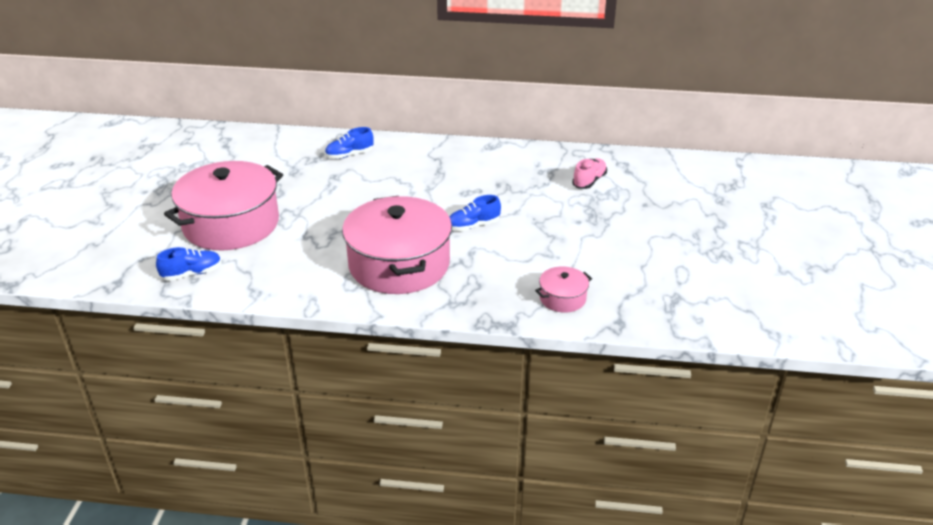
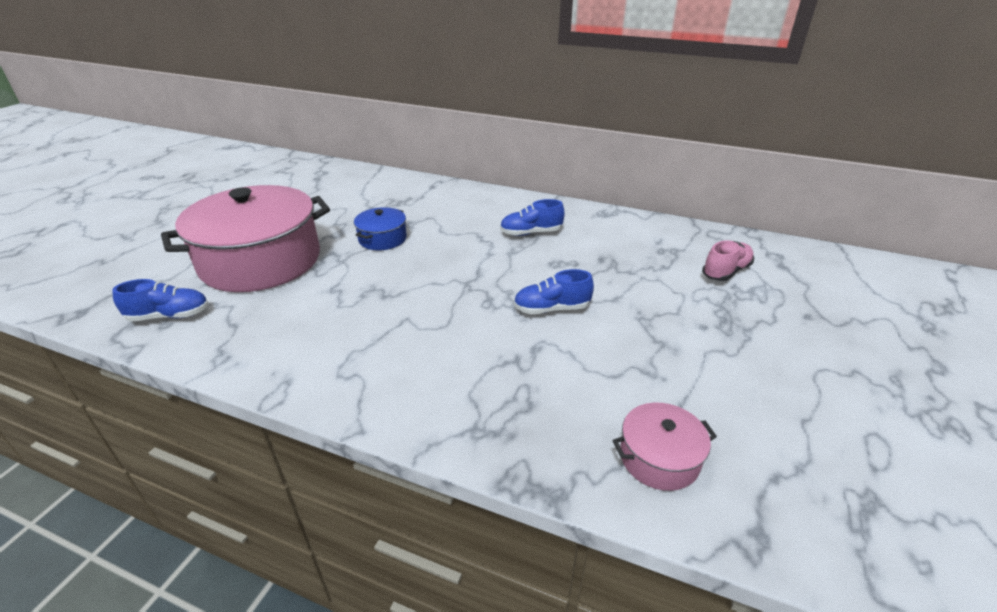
camera: 15 degrees right, 0 degrees up
(320, 192) = (382, 239): none -> blue pot
(349, 155) = (438, 203): blue shoe -> blue shoe (531, 233)
(399, 264) = (429, 349): pink pot -> none

